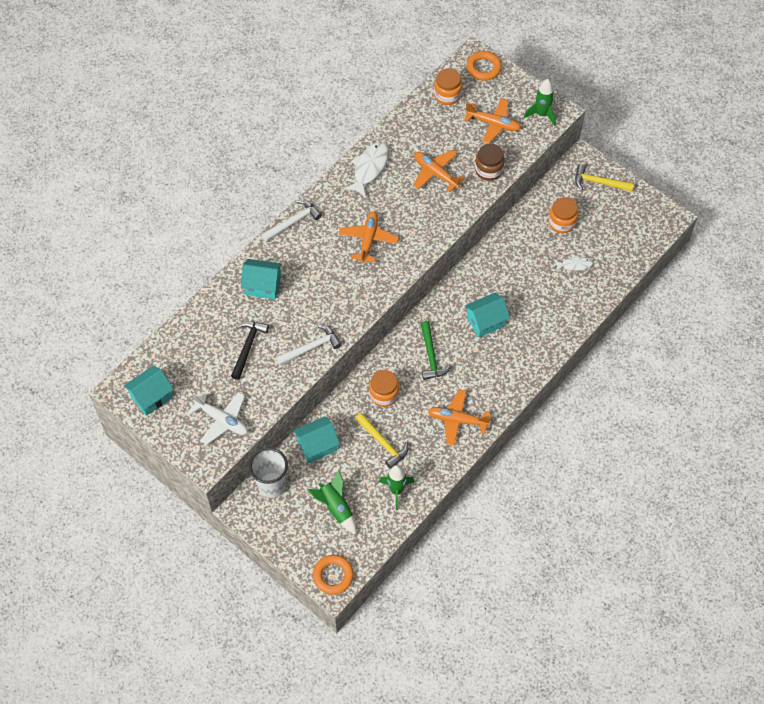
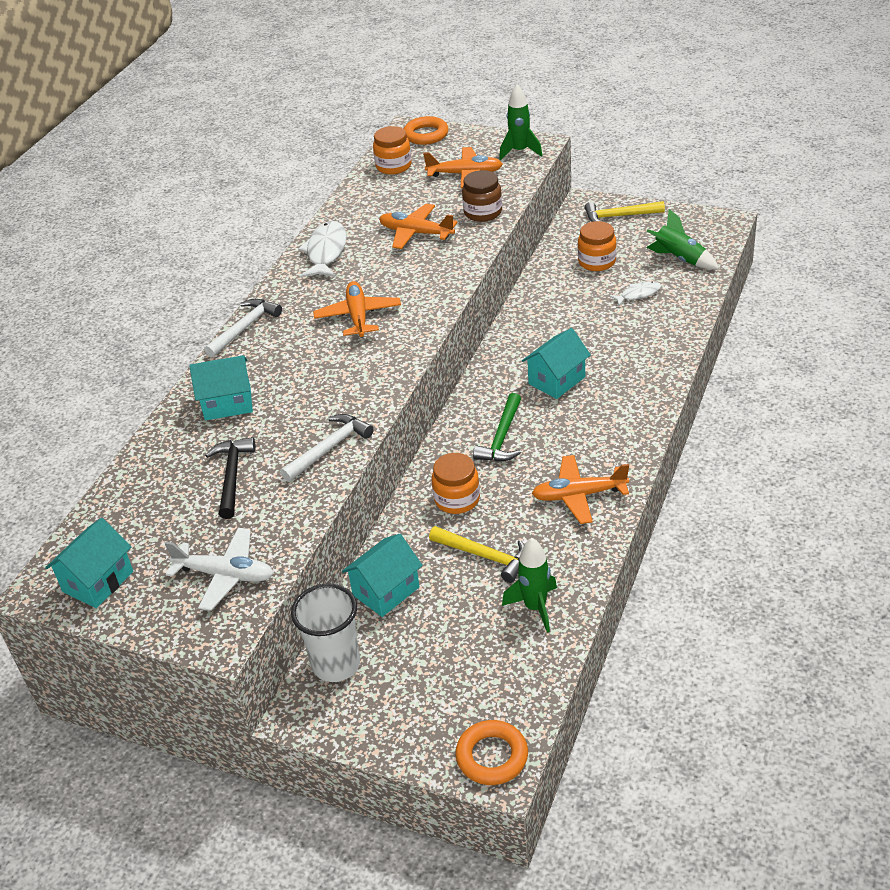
camera: 15 degrees left, 20 degrees down
(336, 507) = (452, 660): green rocket -> green rocket (679, 259)
(431, 356) = (502, 437): green hammer -> green hammer turned 45 degrees clockwise

